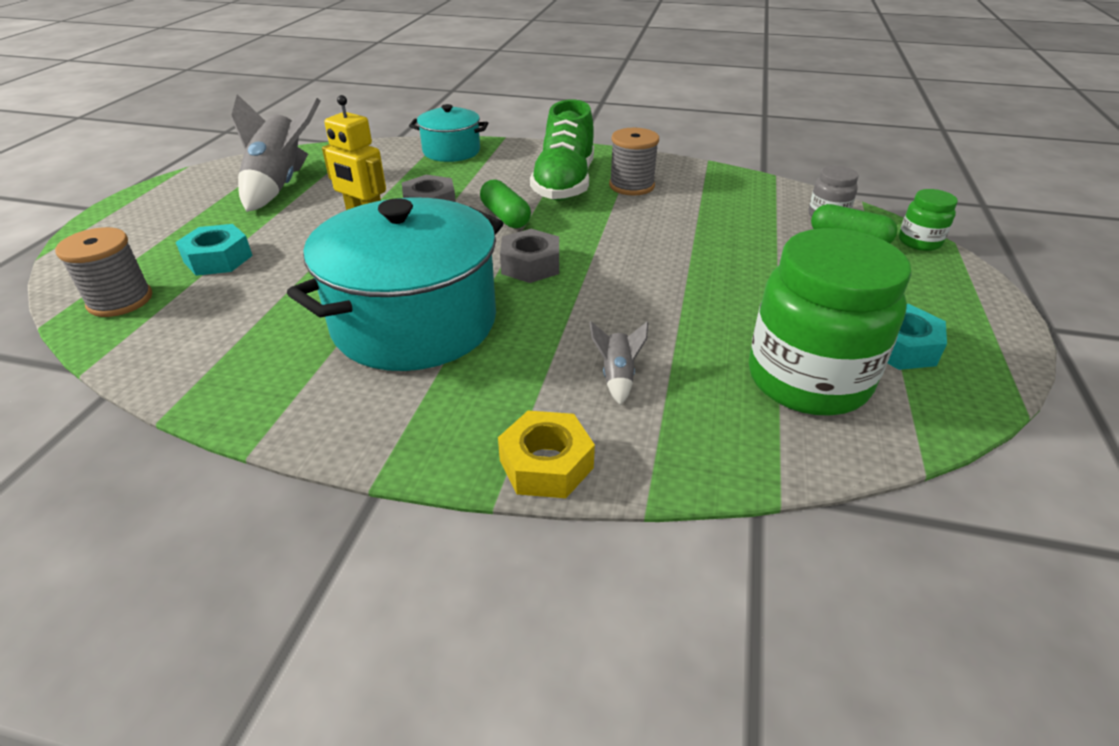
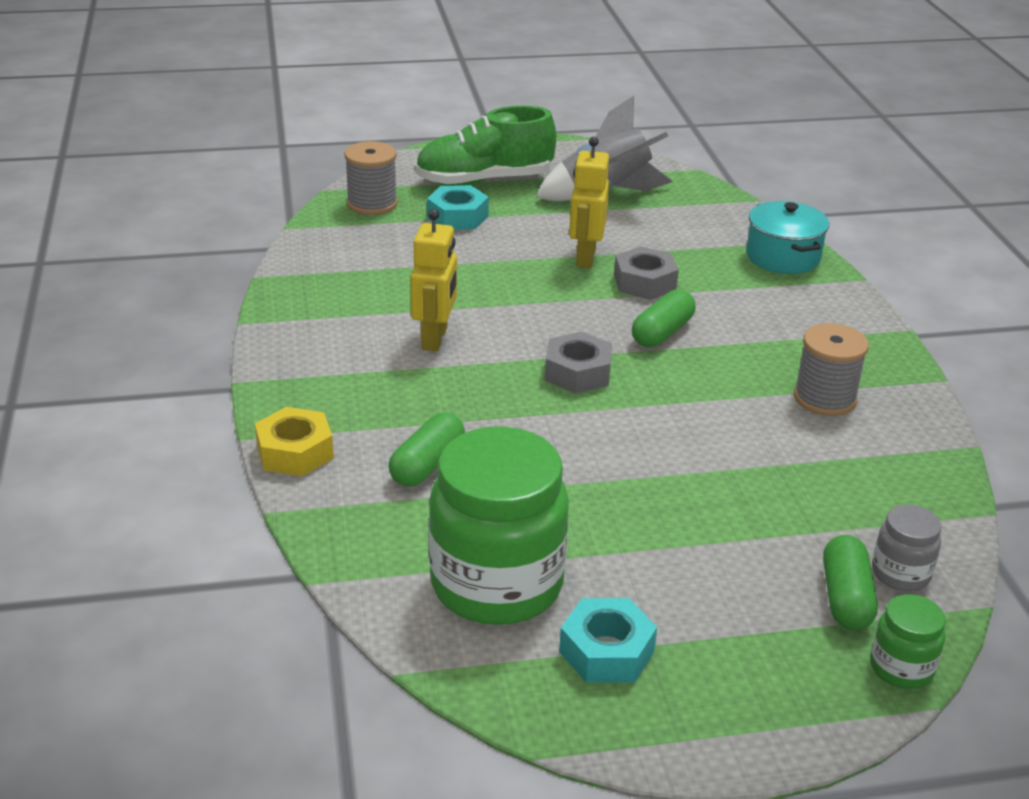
camera: 65 degrees right, 5 degrees down
(415, 322) = (435, 338): turquoise pot -> yellow robot
(564, 184) = (779, 350): green shoe -> green shoe (484, 181)
(617, 377) = (427, 464): grey rocket -> green capsule

